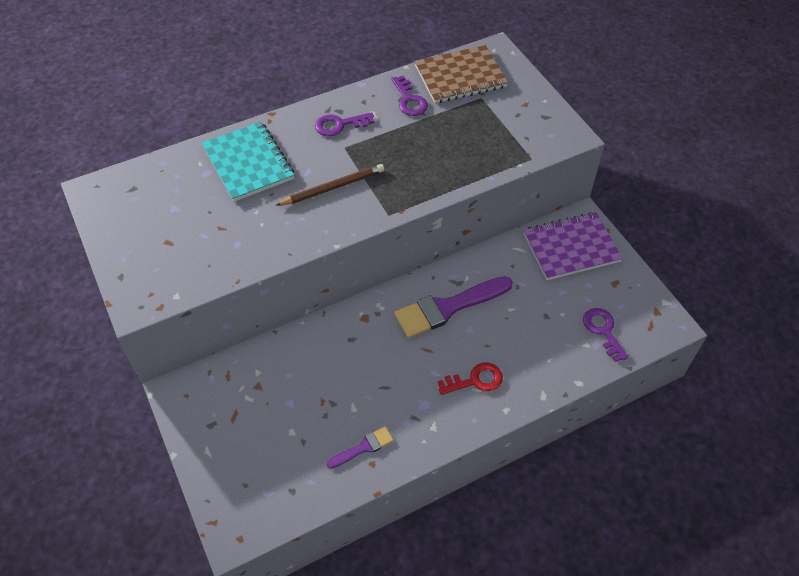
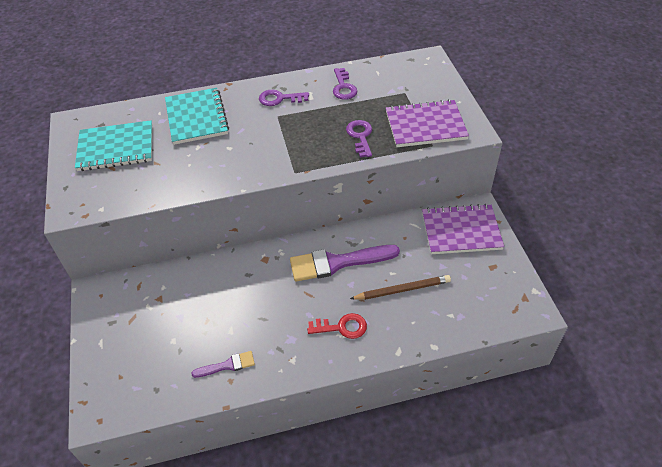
camera: 15 degrees right, 5 degrees down
(164, 216) = (116, 148): none -> turquoise notebook
(333, 187) = (256, 145): brown pencil -> brown pencil (402, 290)
(460, 76) = (392, 74): brown notebook -> none
(517, 135) = (425, 125): none -> purple notebook
(603, 331) = (470, 305): purple key -> purple key (360, 136)

